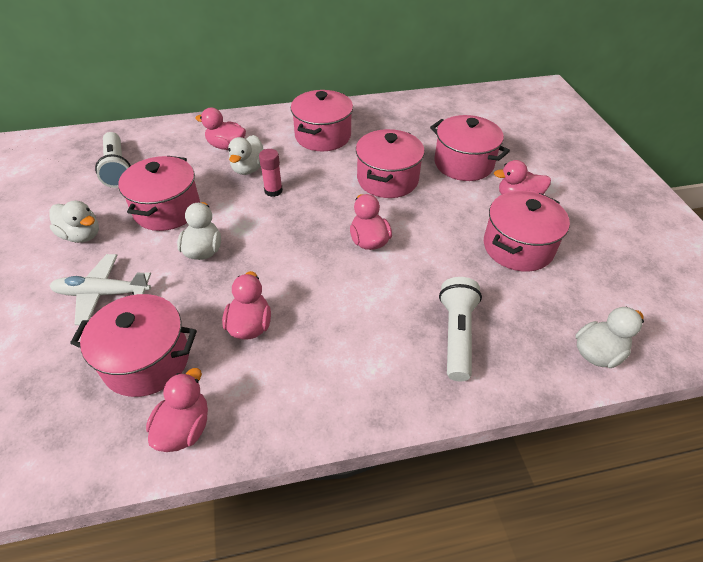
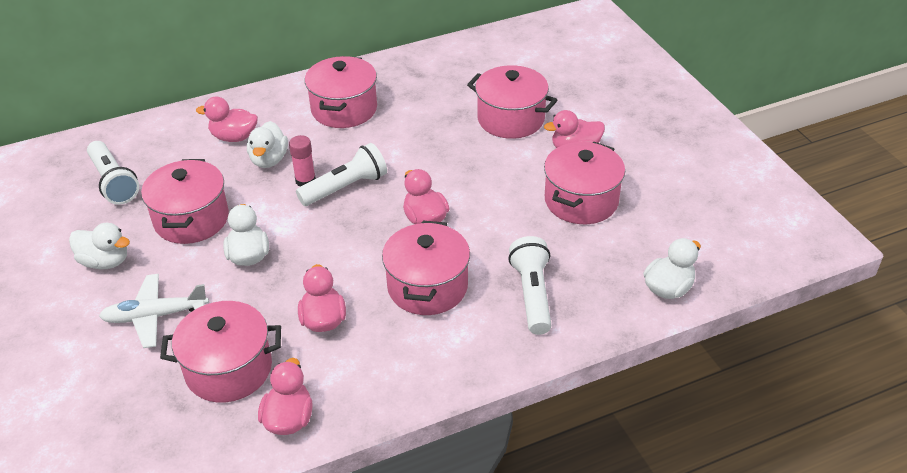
camera: 10 degrees left, 5 degrees down
(306, 202) = (346, 188): none -> white flashlight
(387, 179) = (430, 149): pink pot -> pink pot (427, 287)

